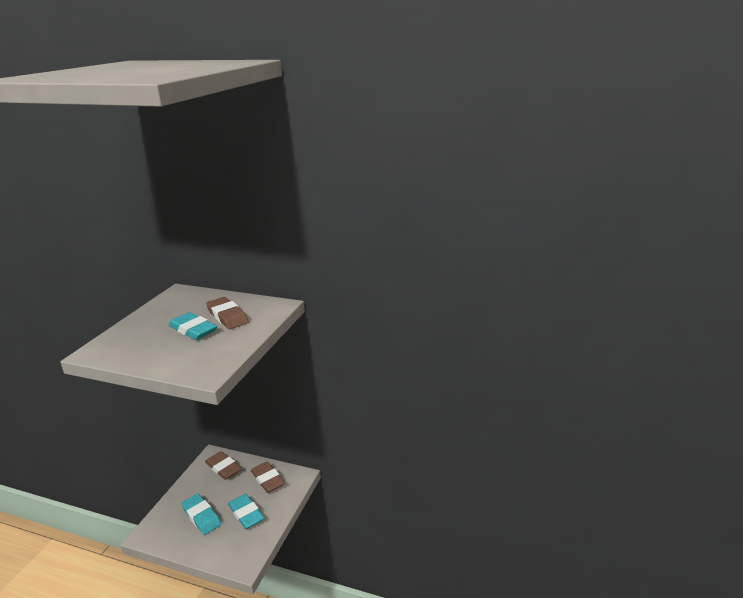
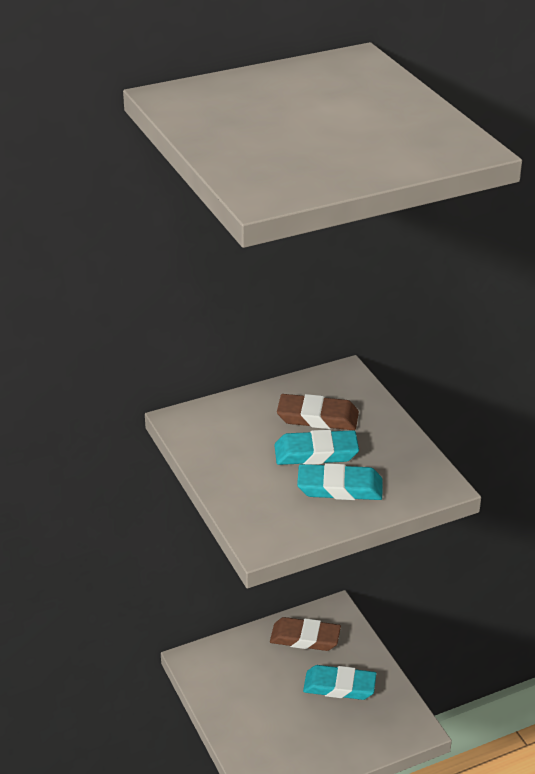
camera: 45 degrees left, 10 degrees up
(201, 516) = (294, 724): turquoise eraser -> turquoise eraser (339, 487)
(223, 468) = (231, 662): brown eraser -> none

